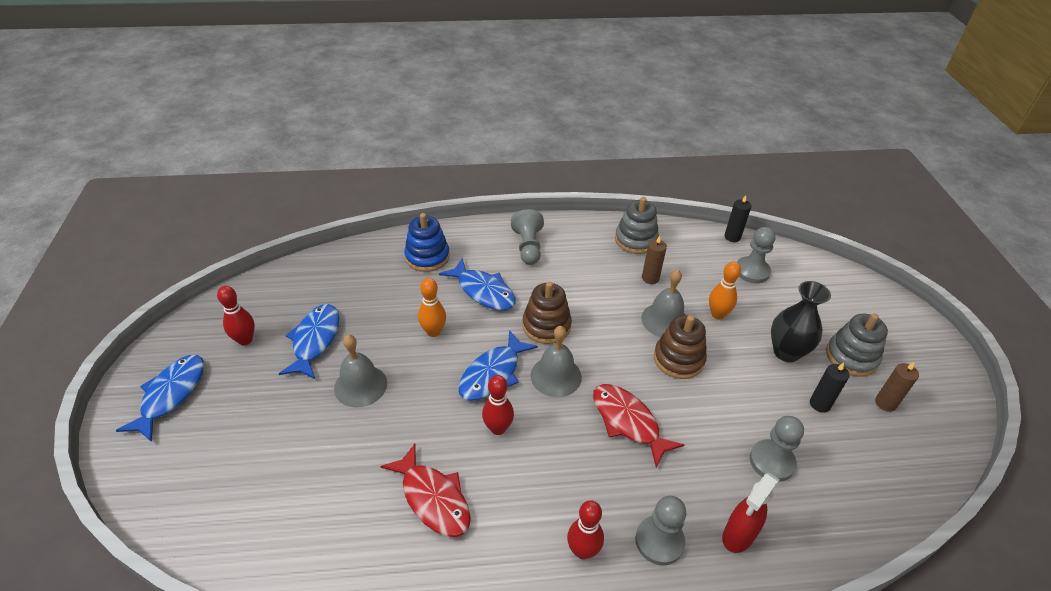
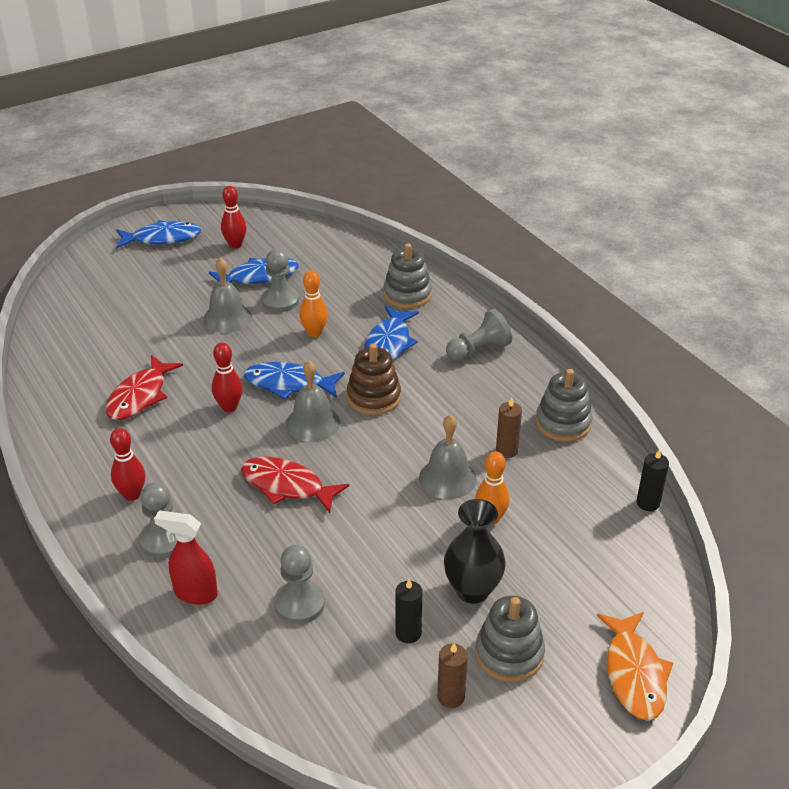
camera: 65 degrees right, 5 degrees down
(427, 257) = (407, 294): blue stacking toy -> grey stacking toy
(628, 422) = (287, 486): red fish -> red fish turned 90 degrees counterclockwise
(678, 359) = (396, 502): brown stacking toy -> none
(752, 271) = (595, 534): grey pawn -> grey pawn (280, 301)
(879, 306) = (634, 674): none -> orange fish

